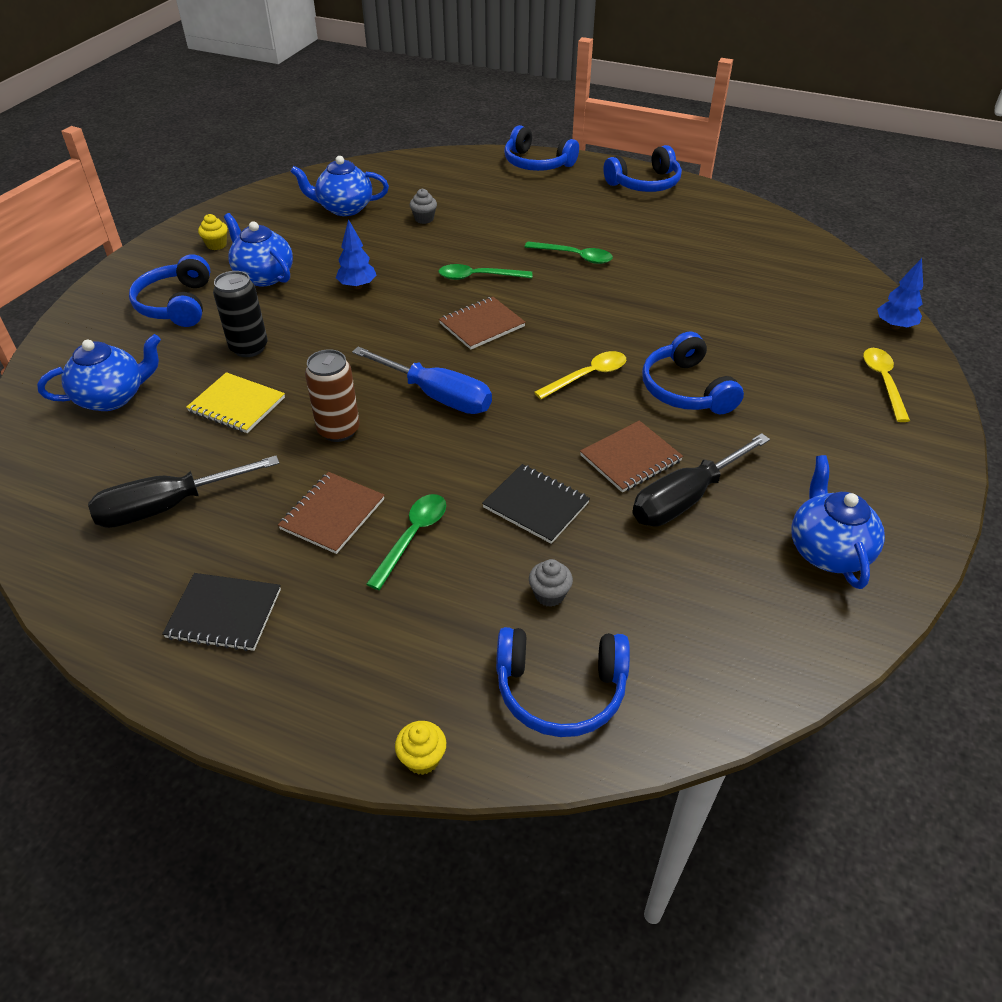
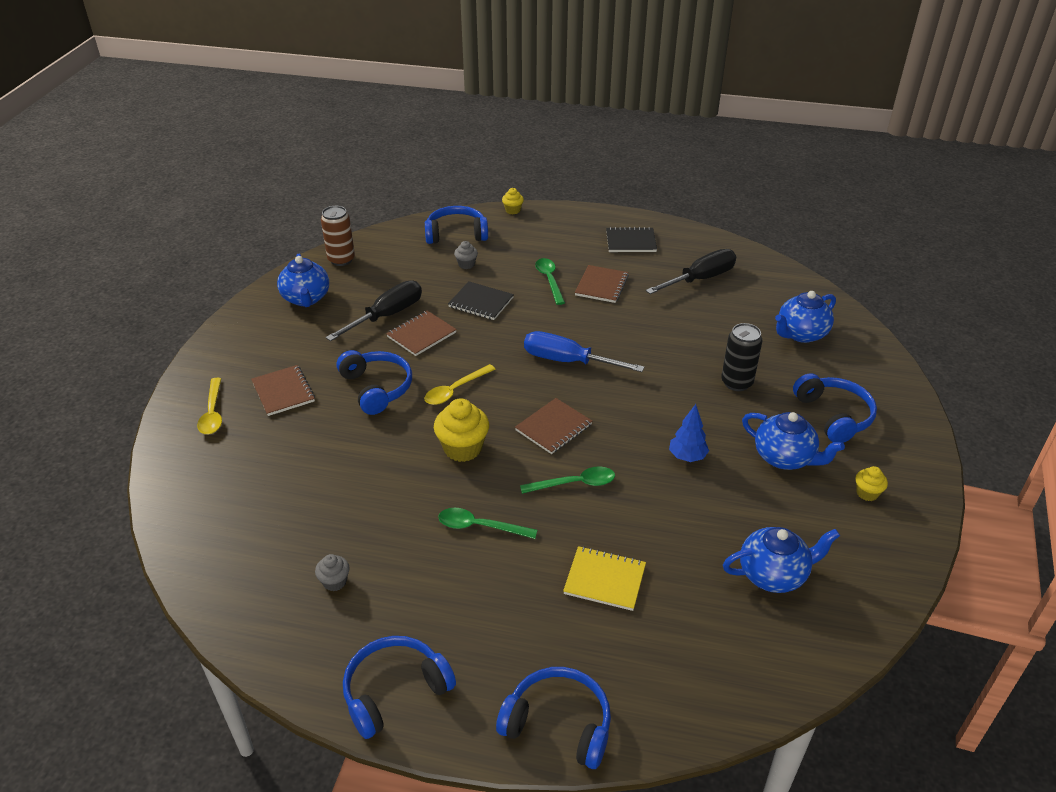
camera: 170 degrees right, 5 degrees down
(237, 405) = (709, 339): yellow notebook -> yellow notebook (604, 580)
(338, 430) = (626, 330): brown can -> brown can (341, 260)
(412, 537) = (549, 280): green spoon -> green spoon turned 150 degrees clockwise
(424, 219) = (668, 568): grey cupcake -> grey cupcake (335, 582)
(584, 316) = (462, 448): none -> yellow cupcake
(805, 398) = (283, 392): none -> brown notebook
(894, 326) = (170, 473): blue tree -> none

